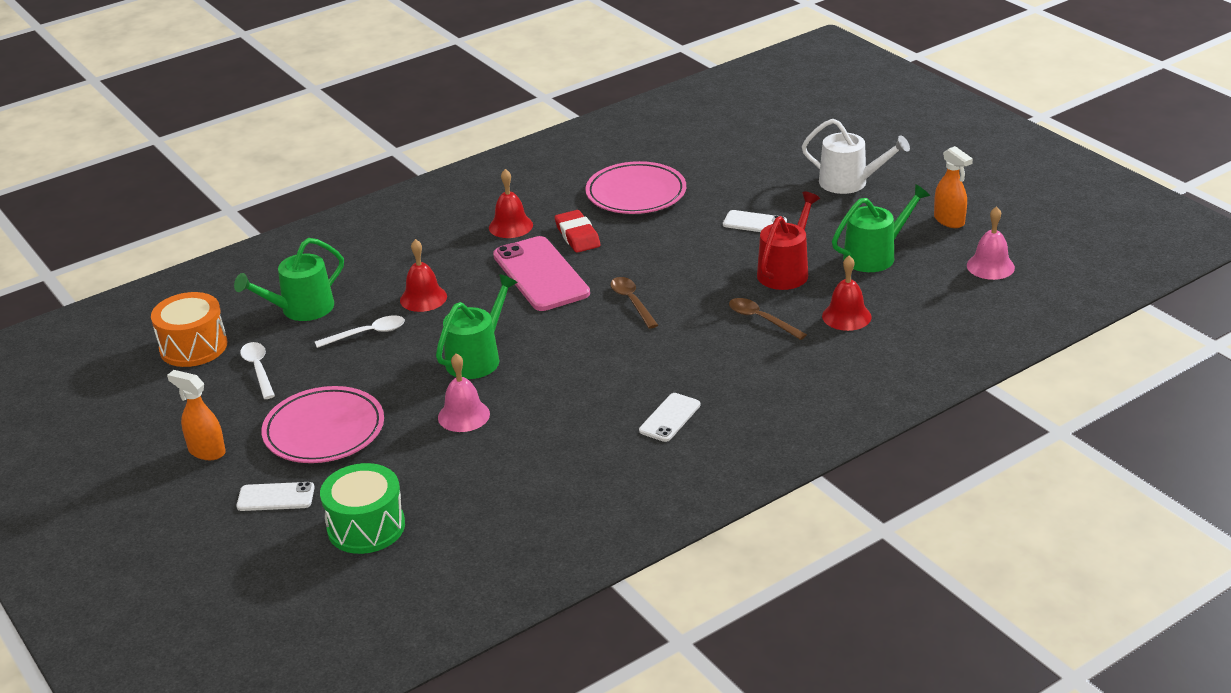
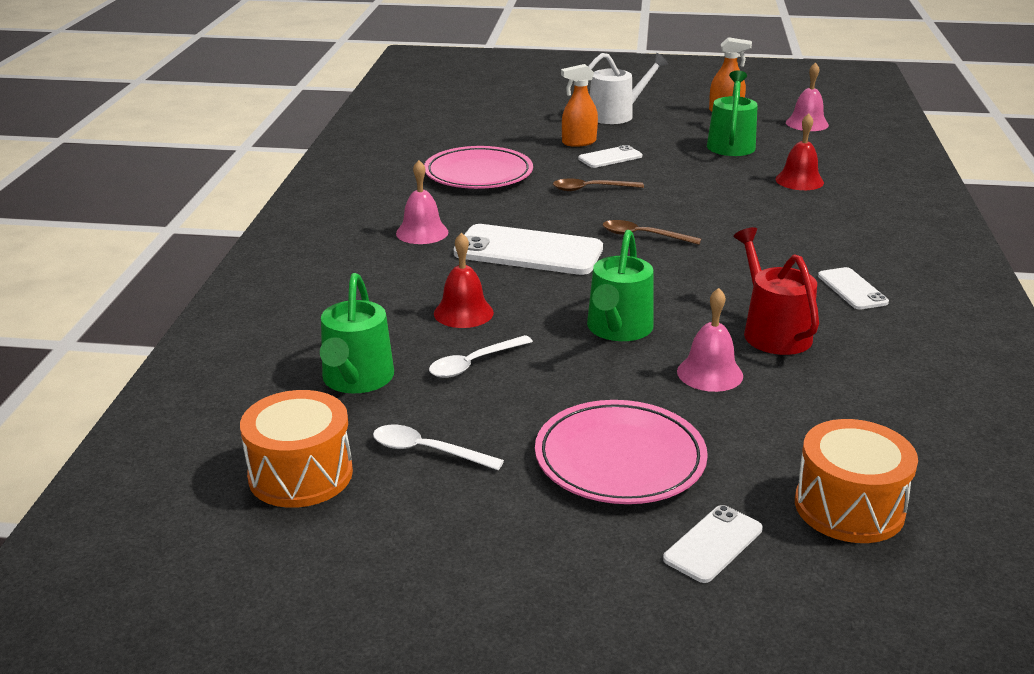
camera: 50 degrees left, 5 degrees down
(206, 451) = (543, 555): orange spray bottle -> orange spray bottle (578, 142)
(366, 527) = (849, 507): green drum -> orange drum
(367, 334) = (474, 363): white spoon -> white spoon turned 150 degrees counterclockwise
(477, 358) = (618, 329): green watering can -> green watering can turned 150 degrees counterclockwise
(510, 226) = (422, 232): red bell -> pink bell
(541, 274) = (528, 251): pink phone -> white phone
(577, 236) = (496, 216): red eraser -> none
(761, 319) = (755, 206): brown spoon -> brown spoon (591, 189)
(785, 271) = (700, 174): red watering can -> red watering can (773, 332)

